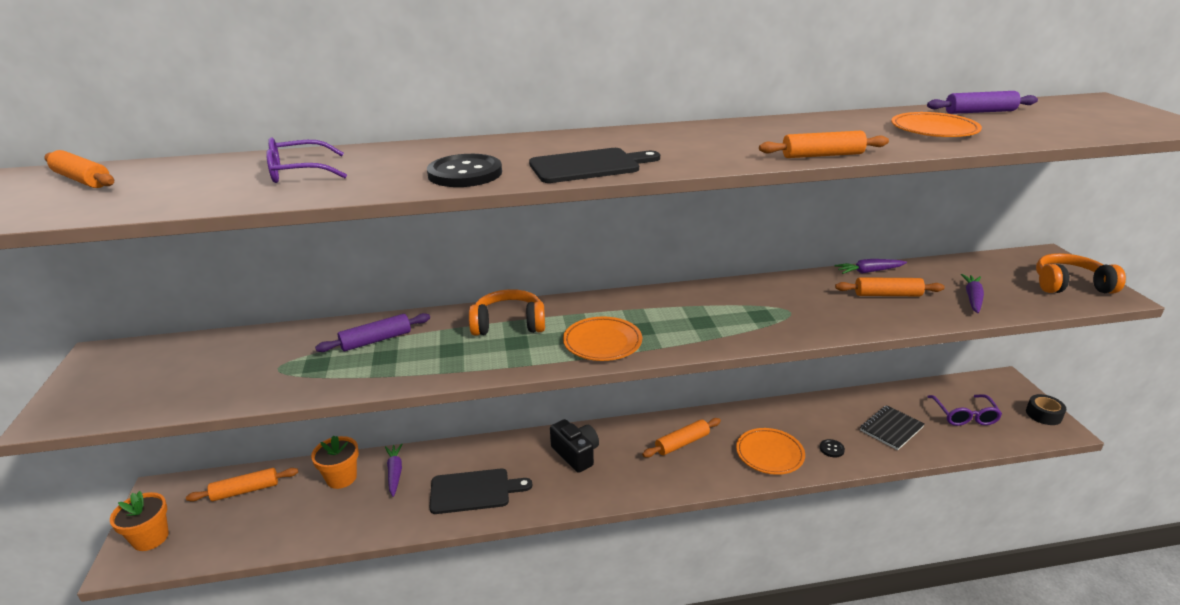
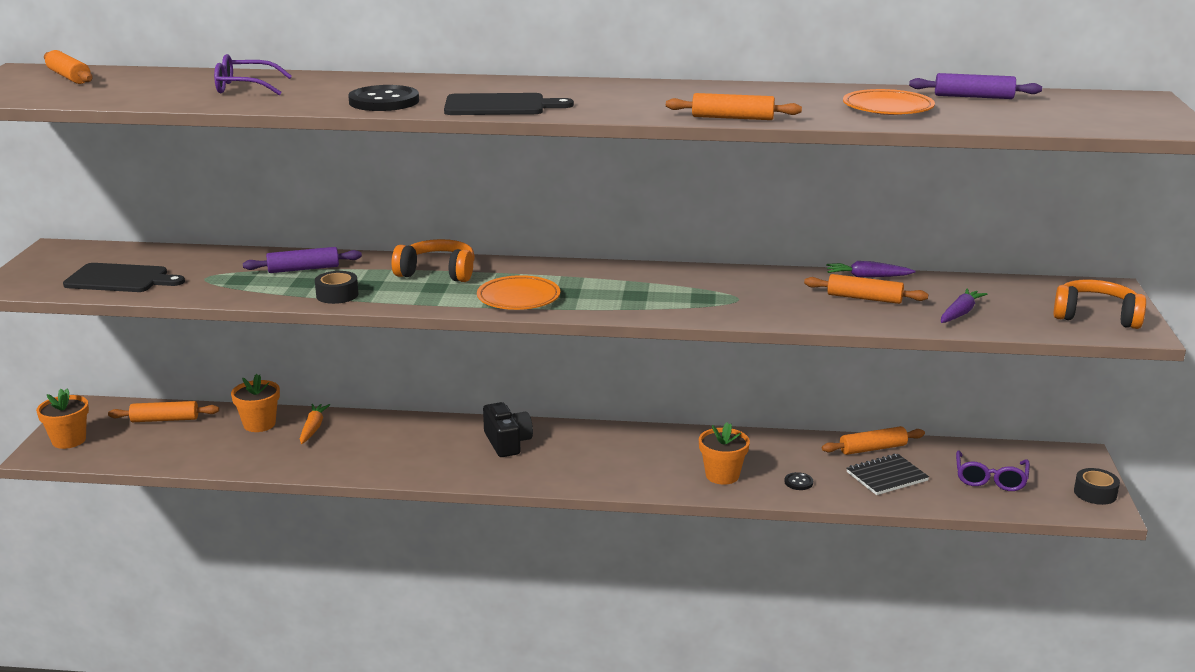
camera: 15 degrees right, 5 degrees down
(395, 473) = (313, 428): purple carrot -> orange carrot
(426, 368) = (337, 295): none -> black tape
(474, 491) = (384, 455): black cutting board -> black cutting board (120, 279)
(682, 443) = (630, 451): orange rolling pin -> orange rolling pin (872, 448)
(769, 454) = (722, 475): orange plate -> orange flower pot

